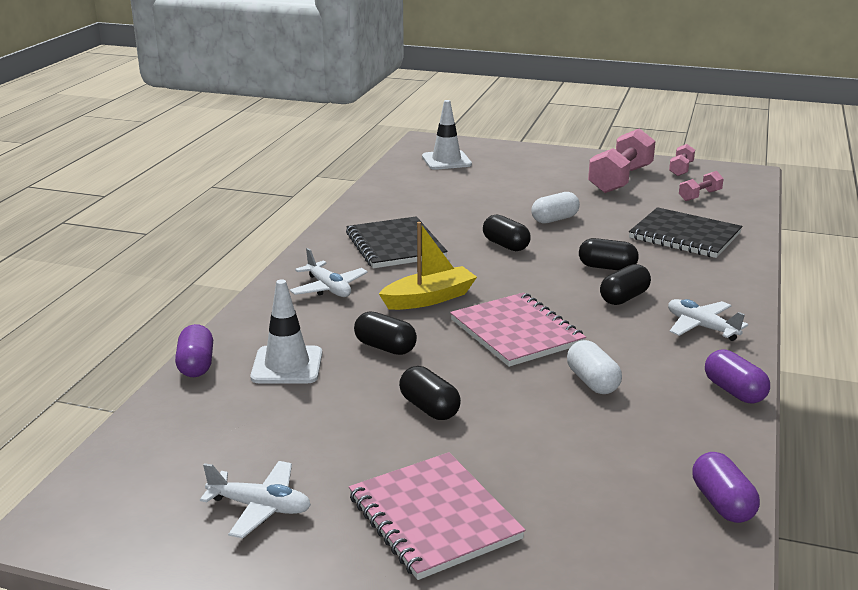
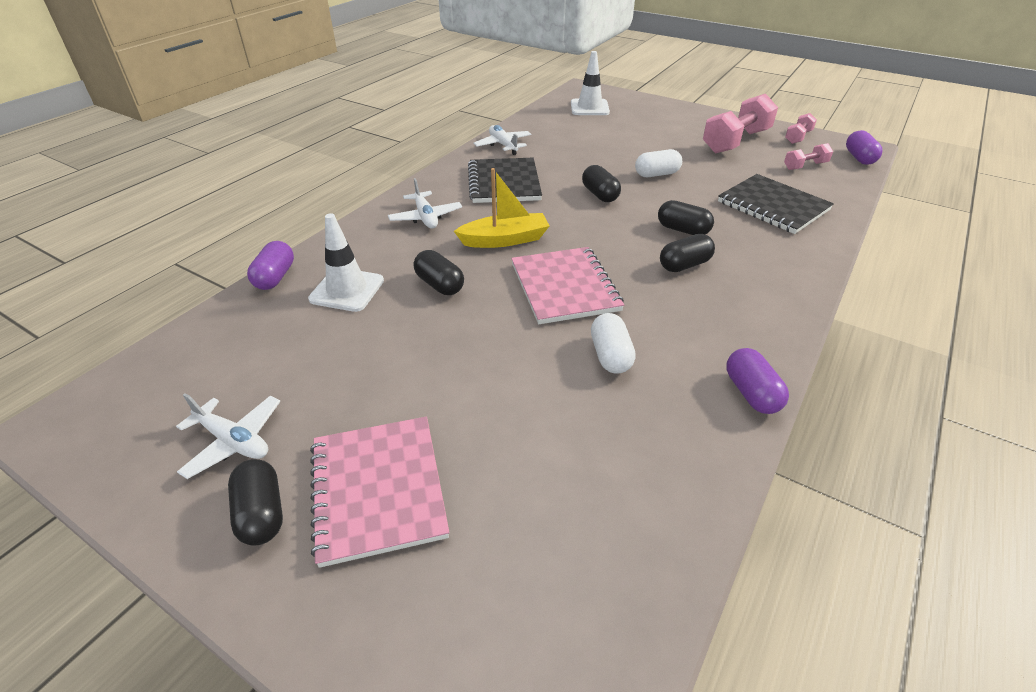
camera: 15 degrees right, 15 degrees up
(429, 408) = (443, 358): black capsule -> black capsule (261, 513)
(701, 327) = (748, 309): white plane -> white plane (503, 145)
(722, 503) = (679, 539): purple capsule -> purple capsule (859, 158)

